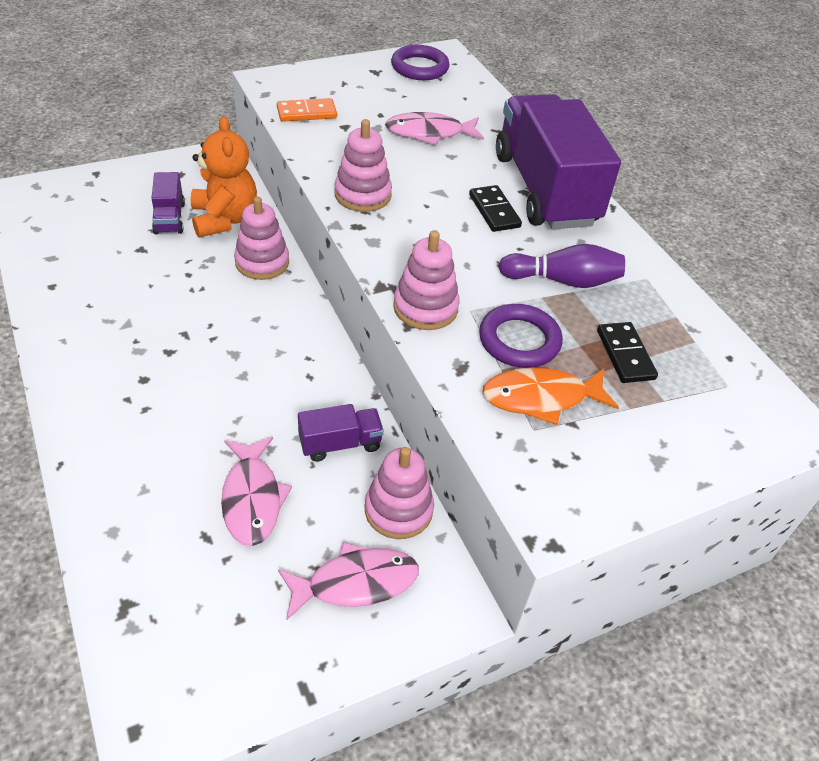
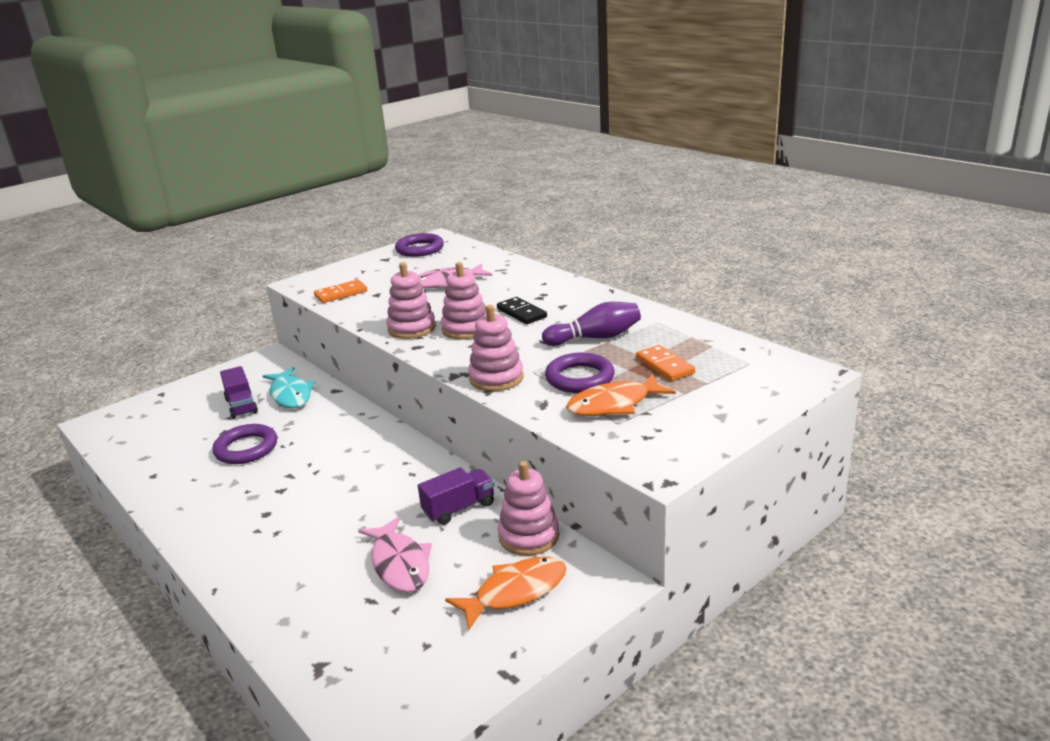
camera: 10 degrees left, 20 degrees down
(154, 281) = (246, 448): none -> purple ring
(224, 219) = (290, 395): orange teddy bear -> turquoise fish
(262, 262) = (336, 413): pink stacking toy -> pink stacking toy (466, 329)
(355, 582) = (515, 592): pink fish -> orange fish
(545, 189) = (554, 292): purple truck -> none
(625, 355) = (664, 366): black domino -> orange domino

